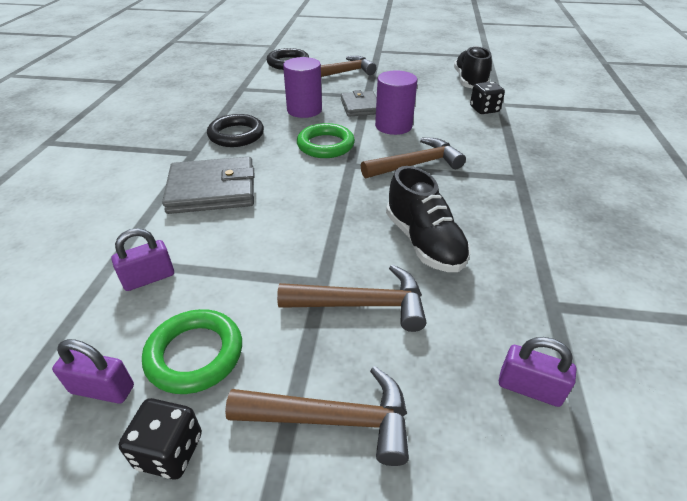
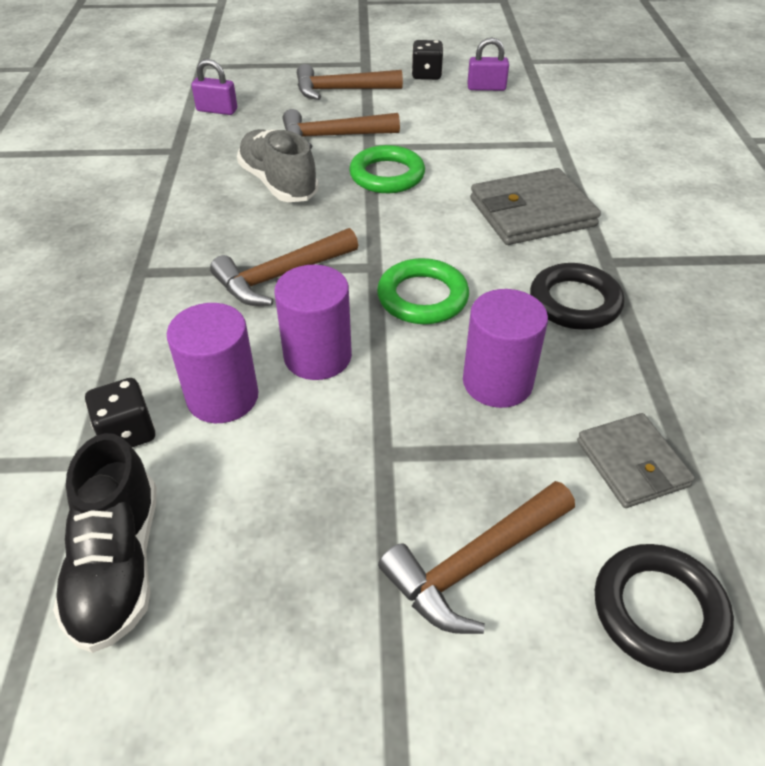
camera: 170 degrees right, 5 degrees up
(149, 278) = (516, 135): purple padlock -> none
(195, 354) = (442, 104): green ring -> green ring (387, 175)
(360, 106) = (389, 409): grey wallet -> grey wallet (632, 463)
(424, 242) = (278, 183): black shoe -> grey shoe
(442, 116) = (222, 397): none -> purple cylinder

